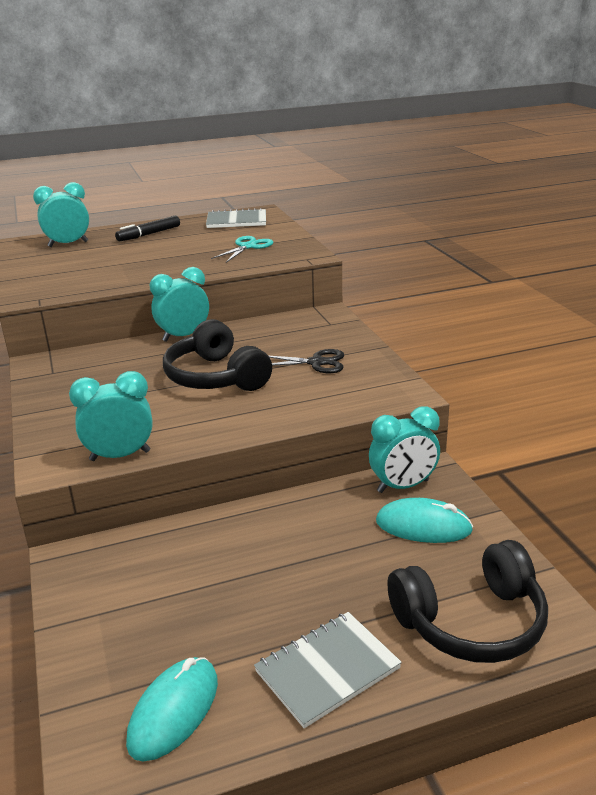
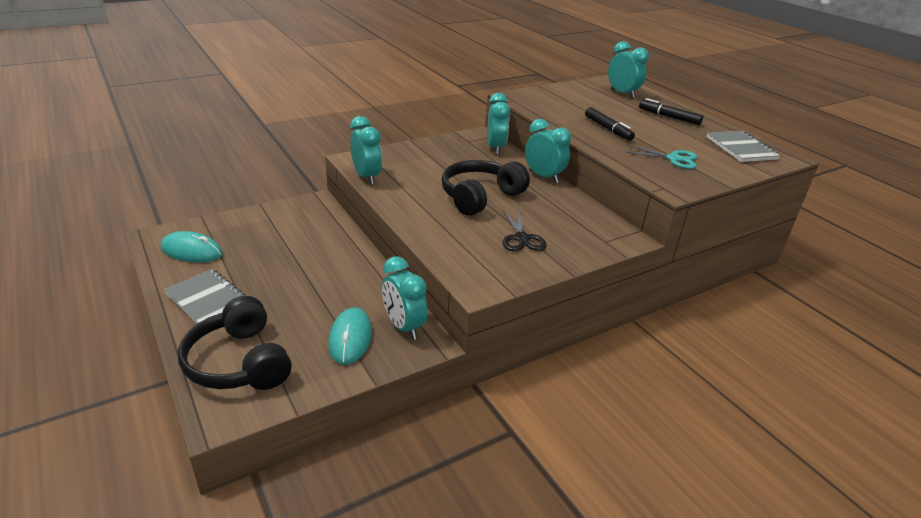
camera: 75 degrees right, 5 degrees up
(88, 356) = (495, 148): none -> turquoise clock
(163, 262) = (608, 129): none -> black marker

